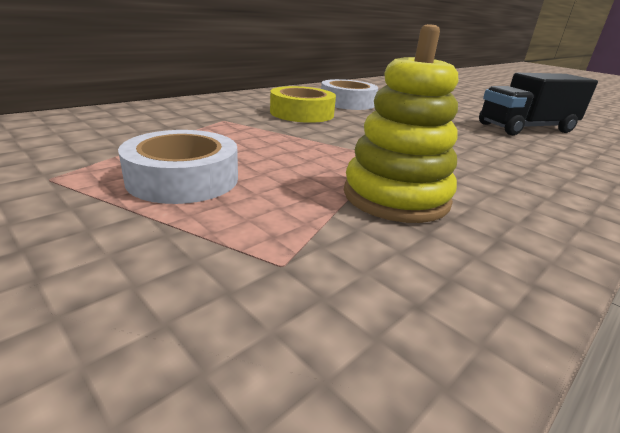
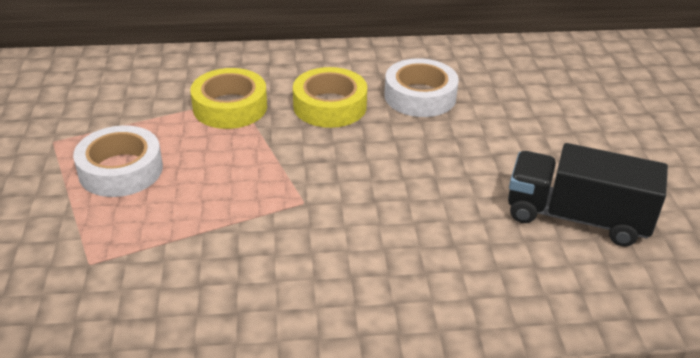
camera: 40 degrees right, 10 degrees up
(225, 124) = (230, 107): none -> yellow tape
(396, 197) = (230, 247): yellow stacking toy -> none

